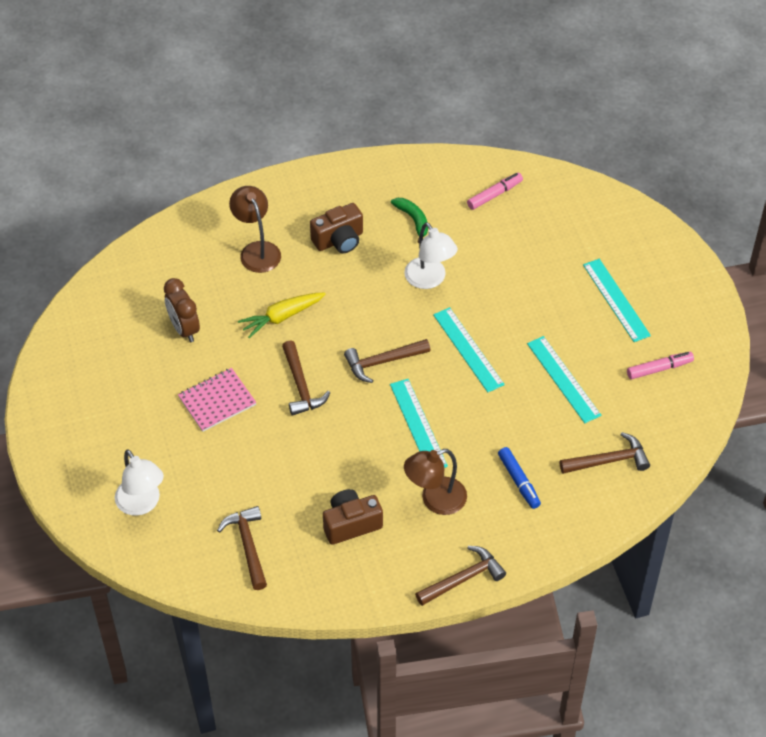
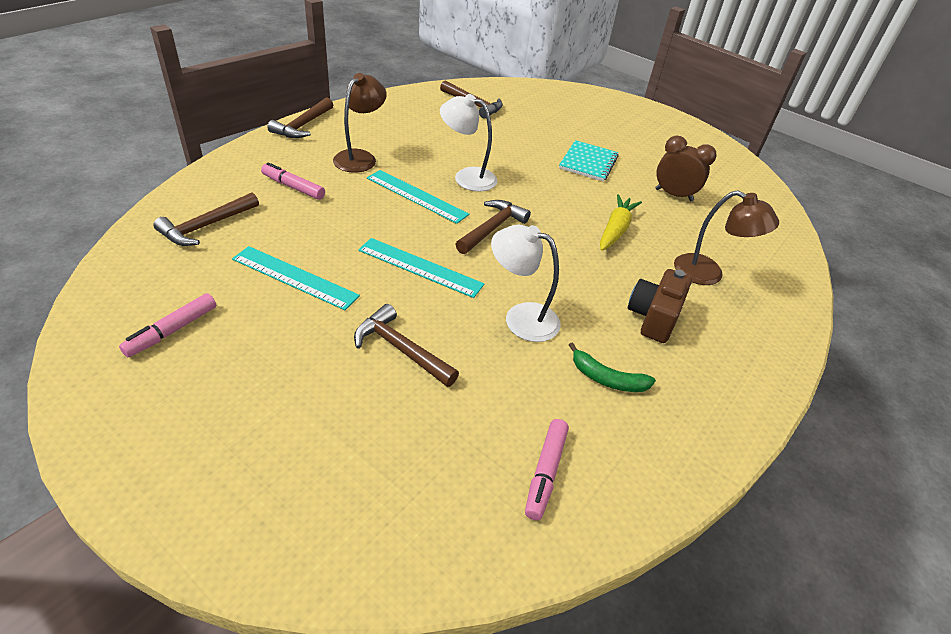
camera: 140 degrees right, 10 degrees down
(142, 504) = (562, 105): white lamp -> white lamp (467, 177)
(217, 401) = (588, 162): pink notebook -> turquoise notebook
(301, 386) = (540, 190): brown hammer -> brown hammer (401, 349)
(351, 524) = (414, 130): brown camera -> none
(519, 481) = (293, 187): blue marker -> pink marker
(616, 300) = (269, 393): turquoise ruler -> none

